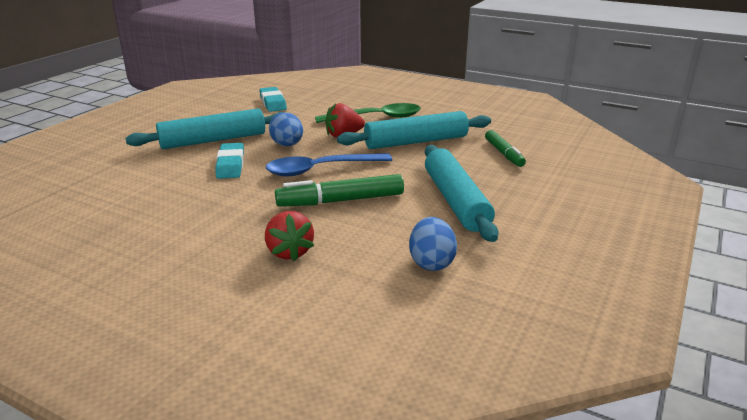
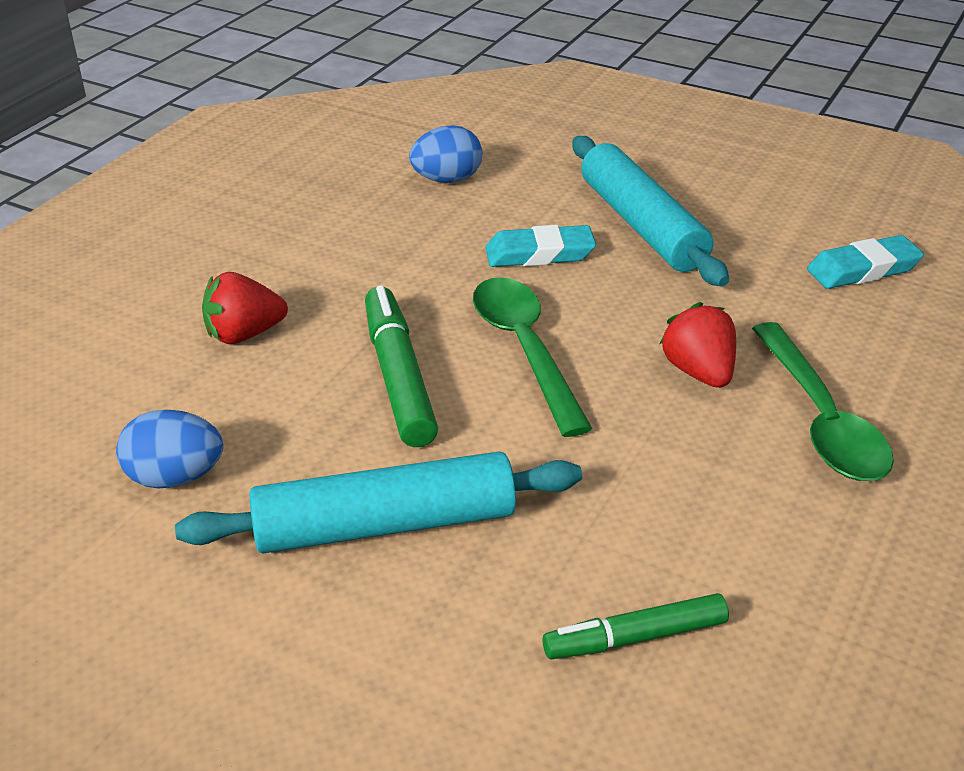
camera: 90 degrees right, 10 degrees up
(287, 145) = (633, 305): blue egg -> blue egg (447, 180)
(320, 170) = (524, 349): blue spoon -> green spoon
(416, 142) = (684, 481): turquoise rolling pin -> none

